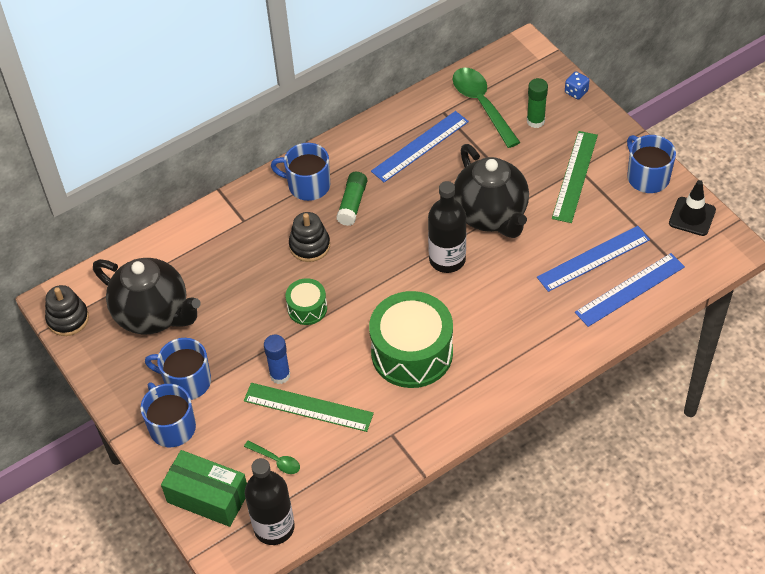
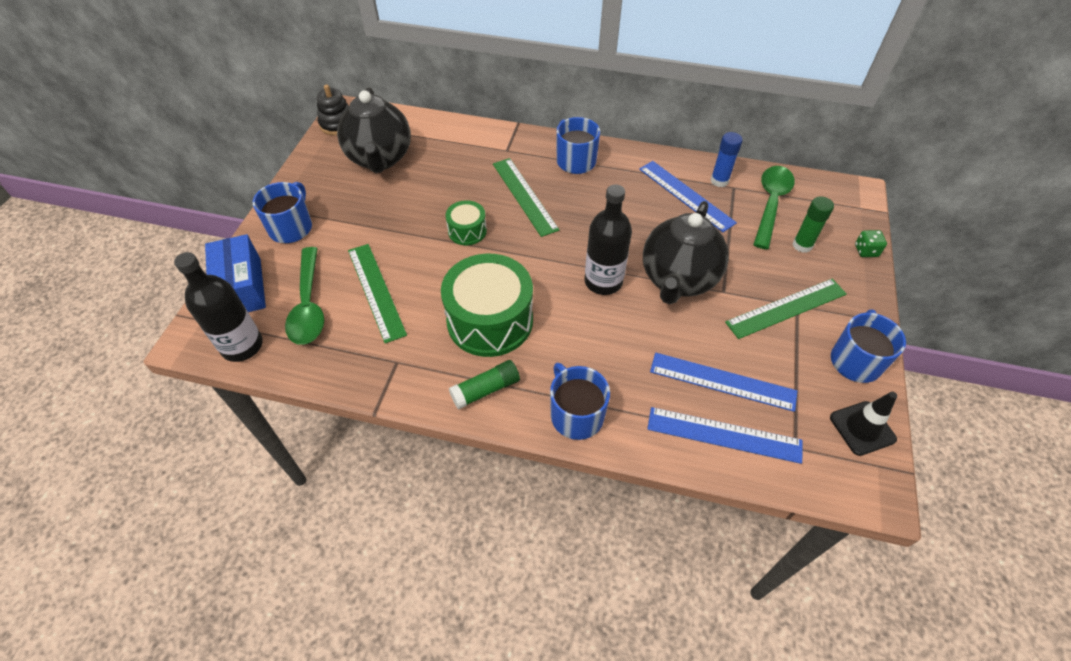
camera: 45 degrees right, 0 degrees up
(186, 381) = (338, 210): blue mug -> blue mug (576, 414)
(208, 497) = (242, 287): green box -> blue box
(276, 460) = (308, 305): green spoon -> green spoon, size x2.02
(280, 375) = (391, 255): blue glue stick -> blue glue stick (719, 181)
(309, 246) = (524, 196): black stacking toy -> green ruler
(352, 204) = (588, 194): green glue stick -> green glue stick (485, 390)
(420, 146) = (686, 195): blue ruler -> blue ruler turned 45 degrees clockwise
(576, 92) = (866, 251): blue dice -> green dice

